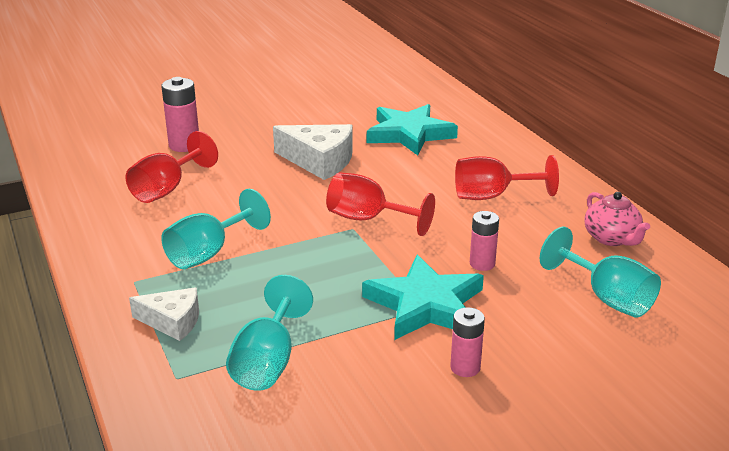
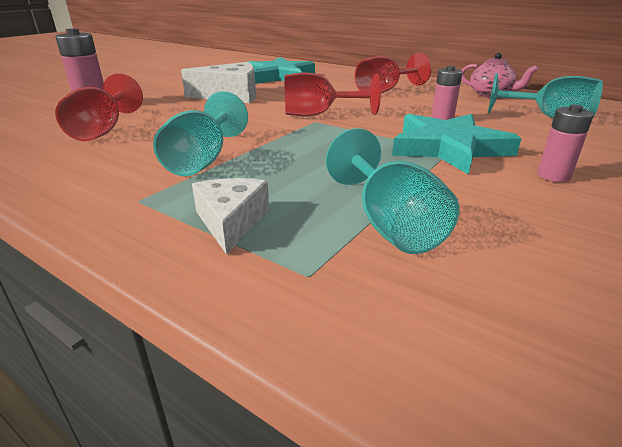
camera: 30 degrees left, 0 degrees up
(172, 321) = (231, 221): white cheese -> white cheese turned 75 degrees counterclockwise

